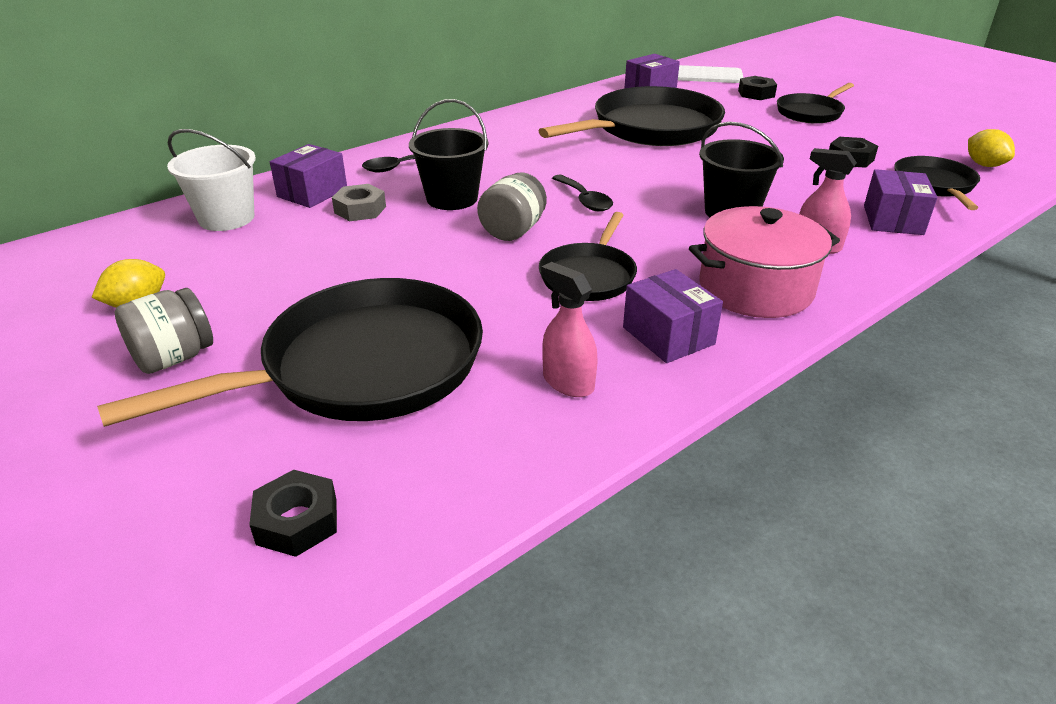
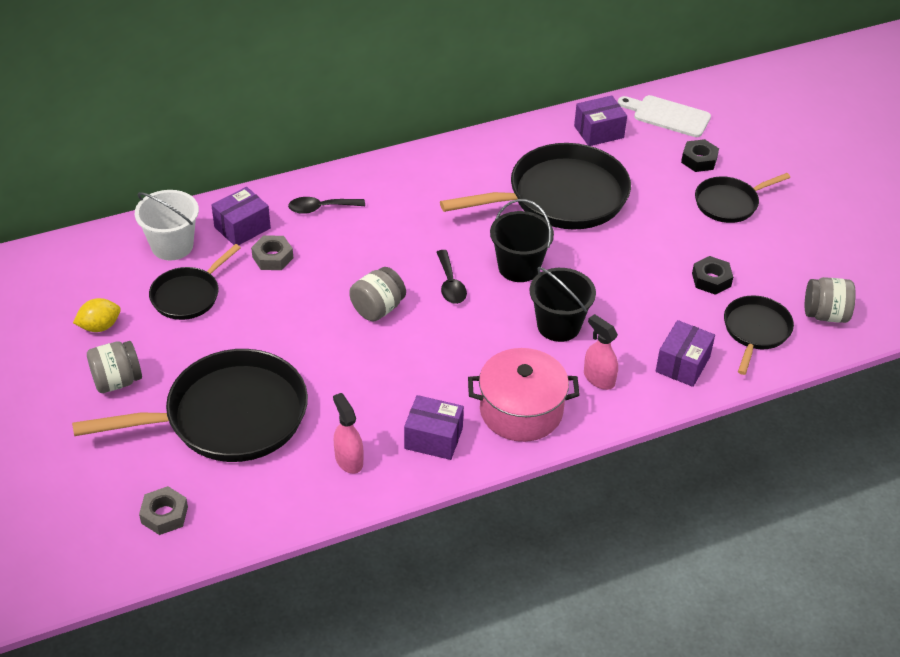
camera: 15 degrees right, 10 degrees up
(297, 521) = (164, 515): black nut -> grey nut
(452, 198) = (347, 259): black bucket -> black bucket (519, 267)
(589, 276) = (410, 370): black pan -> black pan (188, 295)
(668, 336) = (433, 438): purple box -> purple box turned 60 degrees counterclockwise
(984, 165) = (825, 314): yellow lemon -> grey jar

